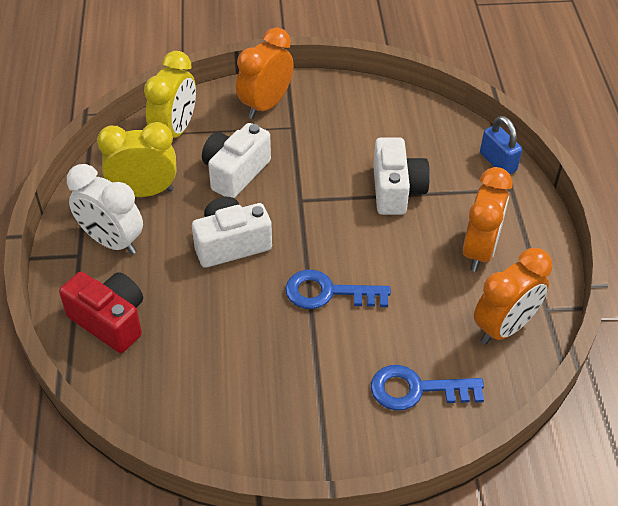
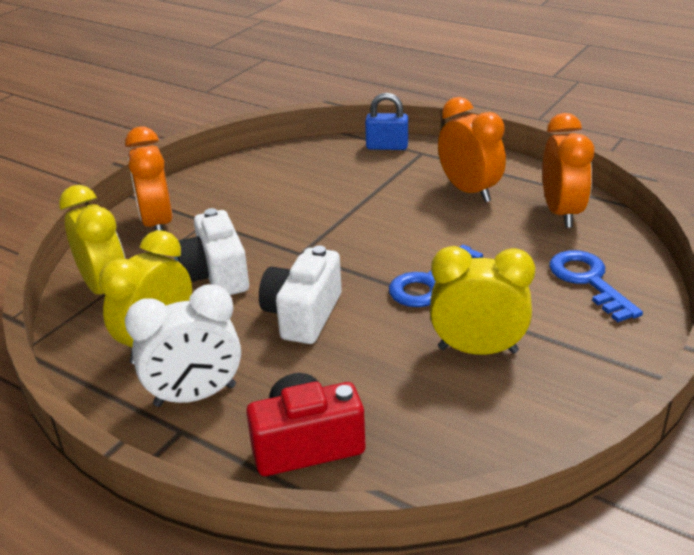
camera: 50 degrees left, 15 degrees down
(271, 361) = (477, 350): none -> yellow clock
(396, 190) = (355, 201): white camera -> none
(416, 389) = (588, 281): blue key -> blue key turned 120 degrees clockwise

